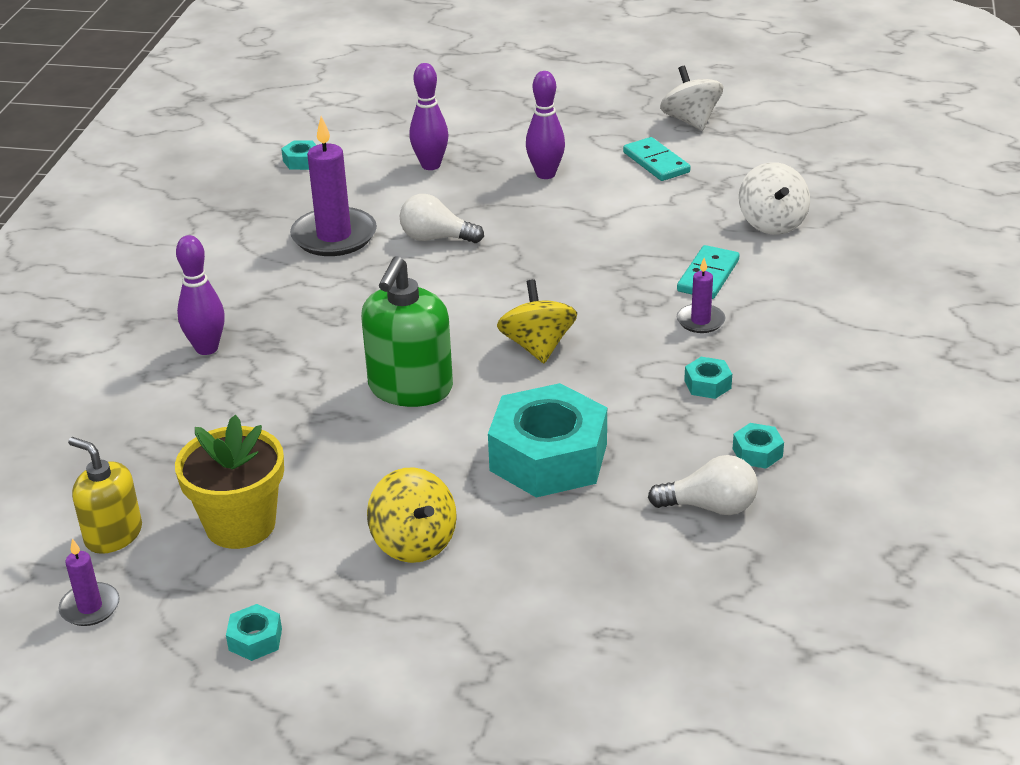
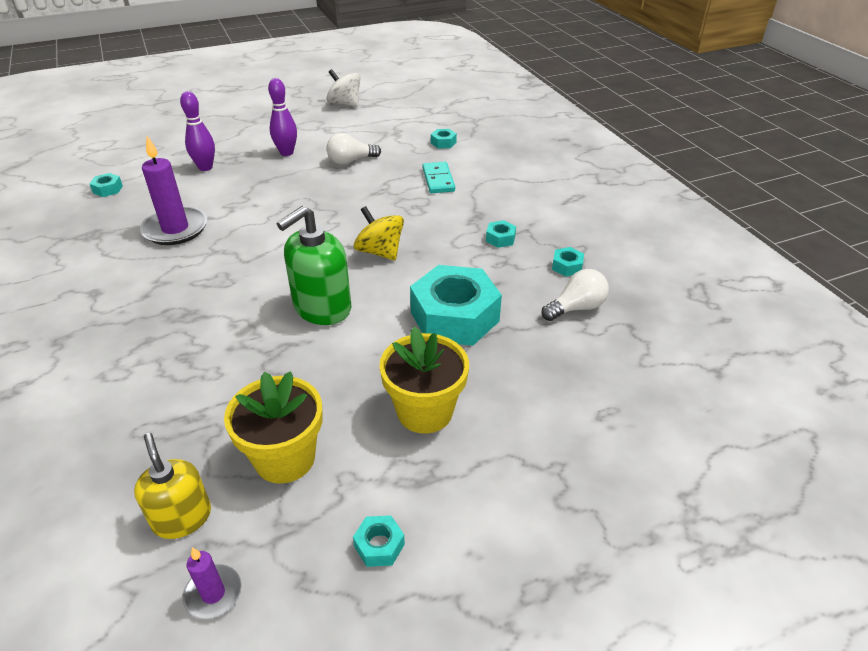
camera: 35 degrees left, 5 degrees up
(113, 535) = (182, 518): yellow soap dispenser -> yellow soap dispenser turned 60 degrees clockwise
(207, 348) = (140, 337): purple bowling pin -> none
(410, 388) = (322, 308): green soap dispenser -> green soap dispenser turned 60 degrees clockwise
(414, 542) = (425, 411): yellow spinning top -> yellow flower pot
(436, 238) = (250, 209): white light bulb -> white light bulb (351, 161)
(656, 162) = (347, 129): turquoise domino -> none
(700, 321) = (459, 205): purple candle -> none
(772, 223) = (443, 143): white spinning top -> turquoise nut

